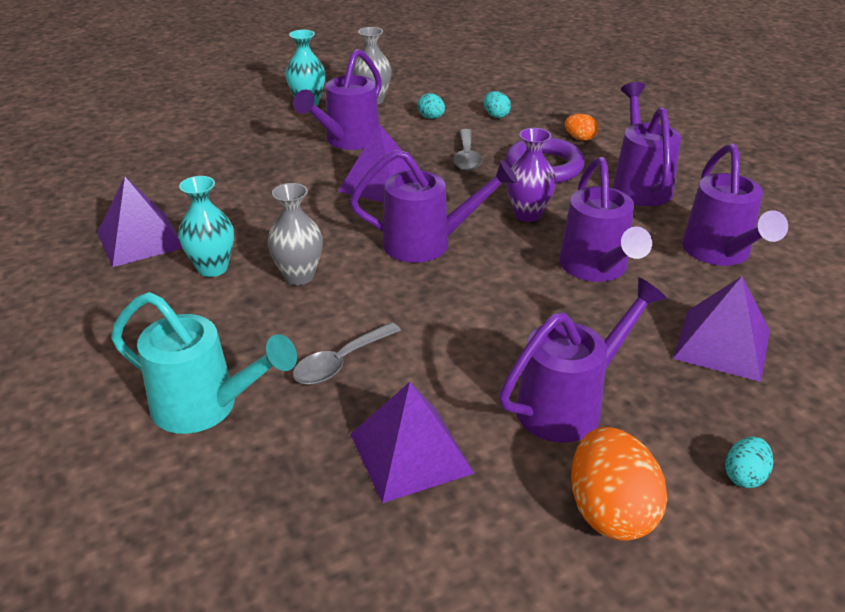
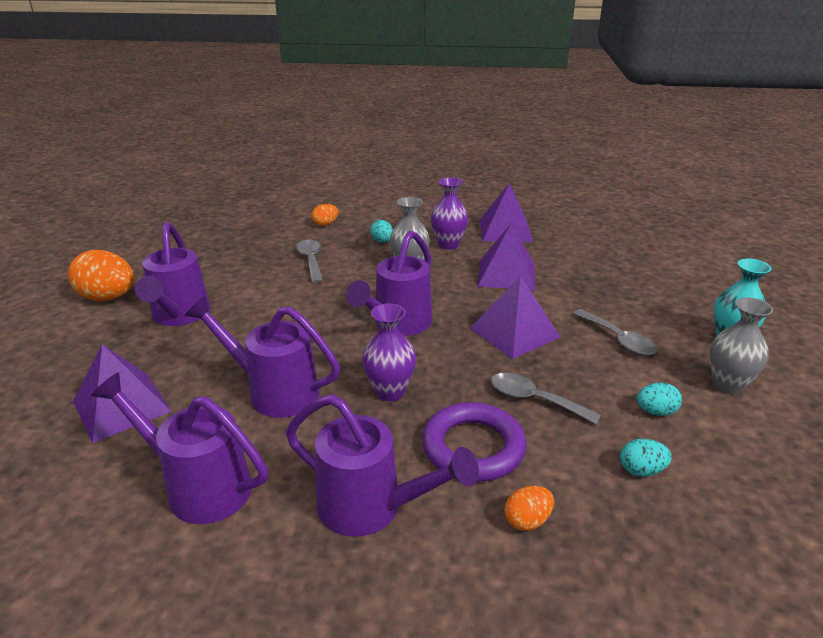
camera: 120 degrees right, 5 degrees down
(205, 406) = (325, 224): turquoise watering can -> orange egg
(212, 268) = (448, 245): turquoise vase -> purple vase
(348, 140) = (618, 339): purple watering can -> grey spoon
(411, 453) = (222, 261): purple pyramid -> purple pyramid (506, 274)
(744, 476) = (48, 348): turquoise egg -> turquoise egg (382, 241)

